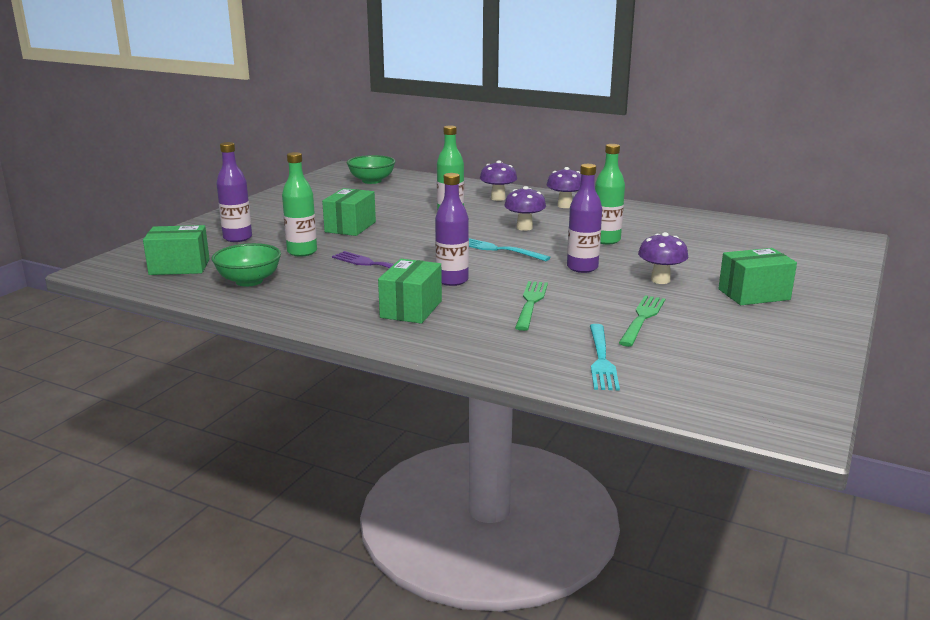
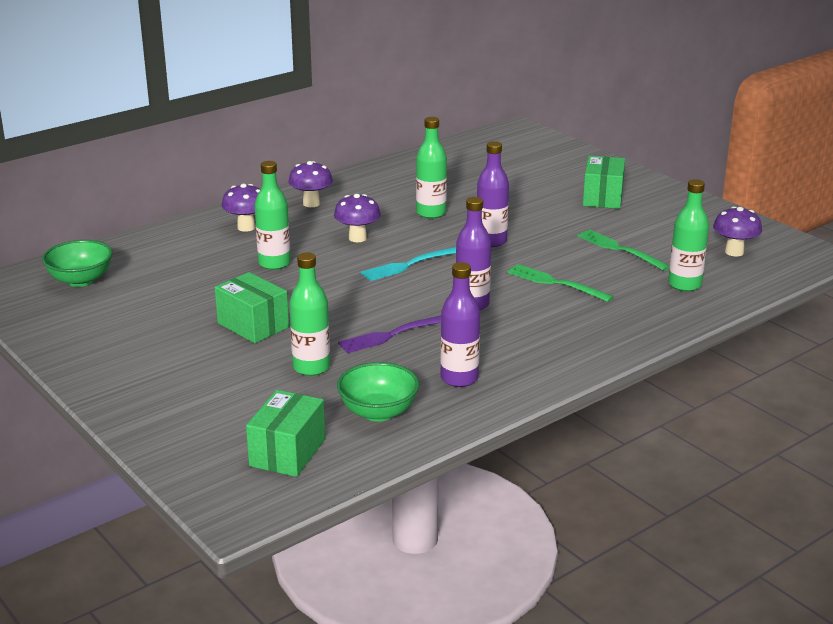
camera: 65 degrees left, 5 degrees up
(237, 238) = (216, 401): purple bottle -> purple bottle (459, 378)
(411, 309) = (528, 338): green box -> none
(601, 360) = (684, 285): turquoise fork -> green bottle
(660, 280) = (546, 220): purple mushroom -> purple mushroom (734, 252)

